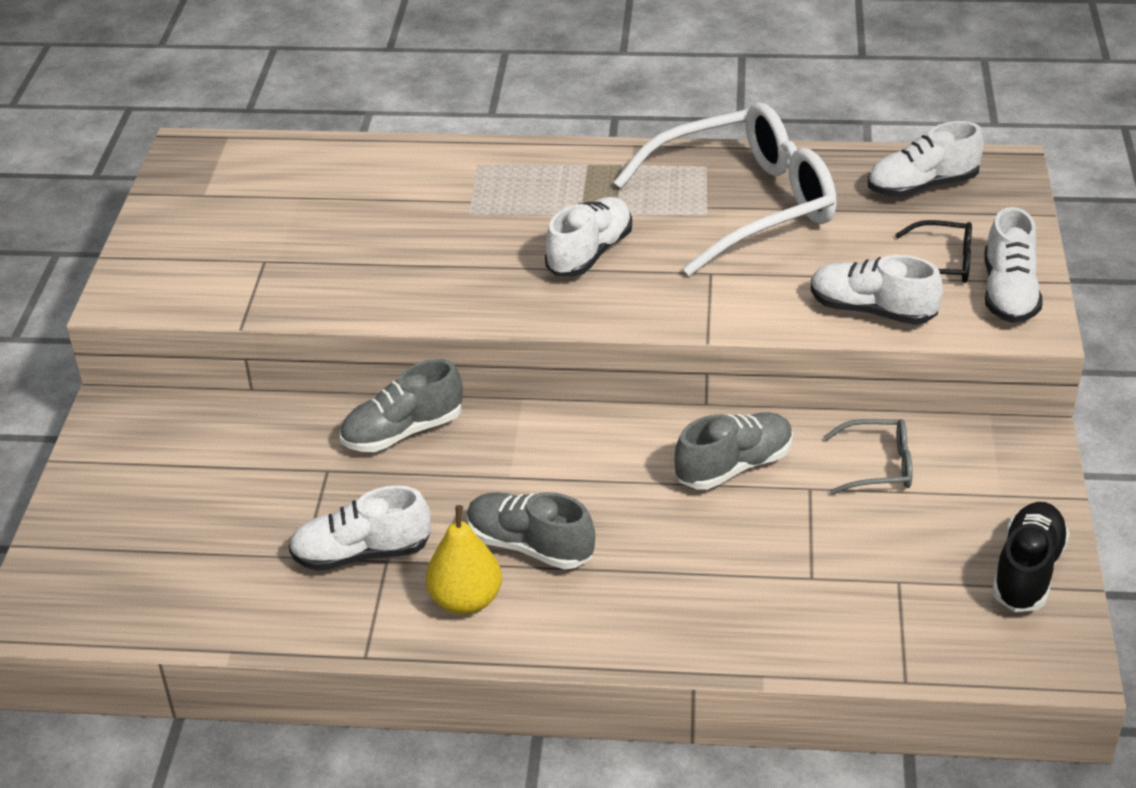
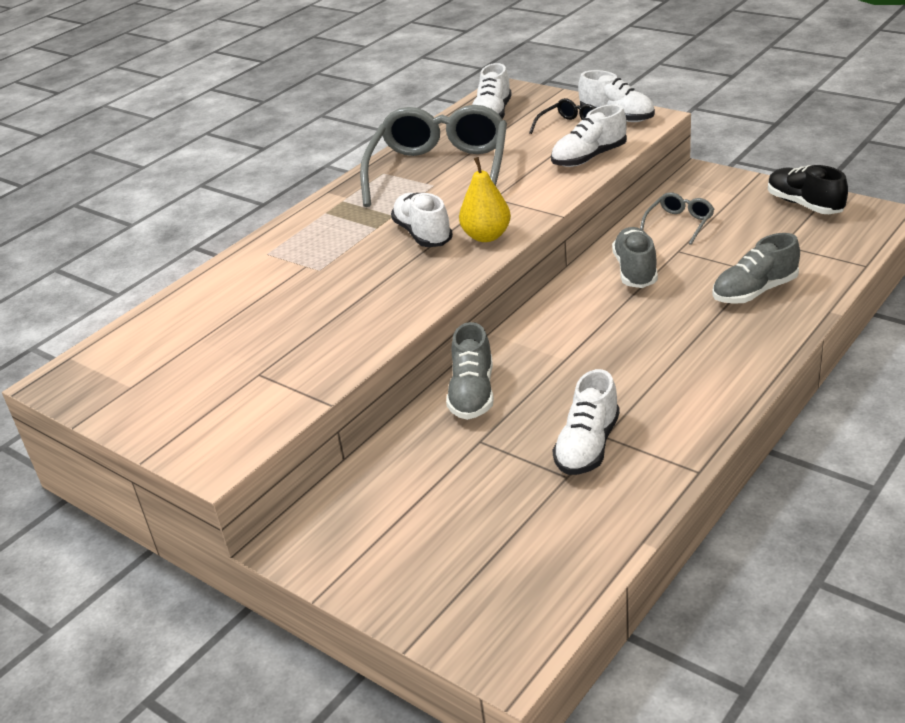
camera: 55 degrees left, 5 degrees down
(466, 600) = (675, 409): yellow pear -> yellow pear (486, 236)
(530, 546) = (643, 368): grey shoe -> grey shoe (754, 291)
(745, 204) = (440, 170): white glasses -> grey glasses

